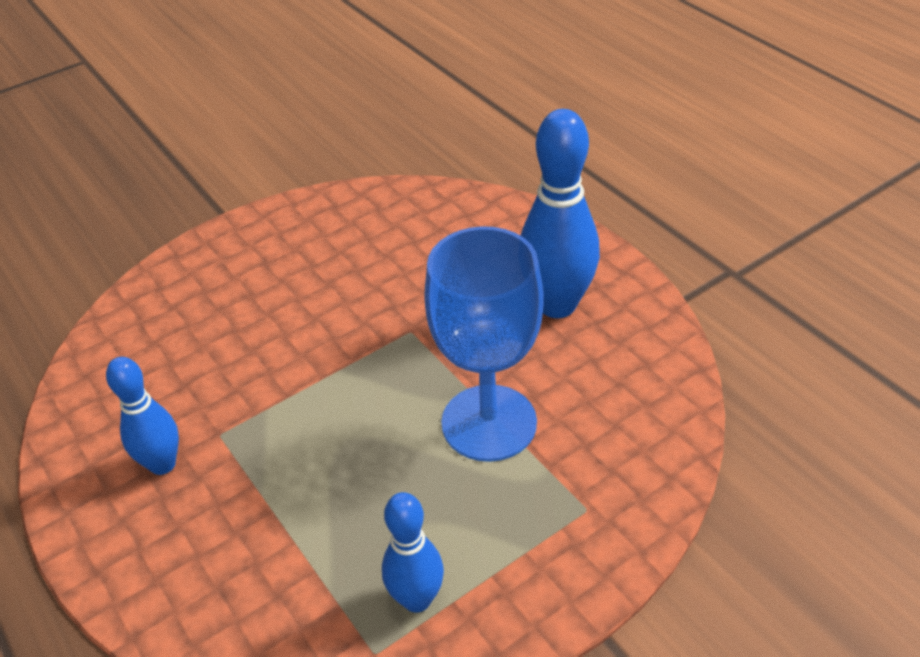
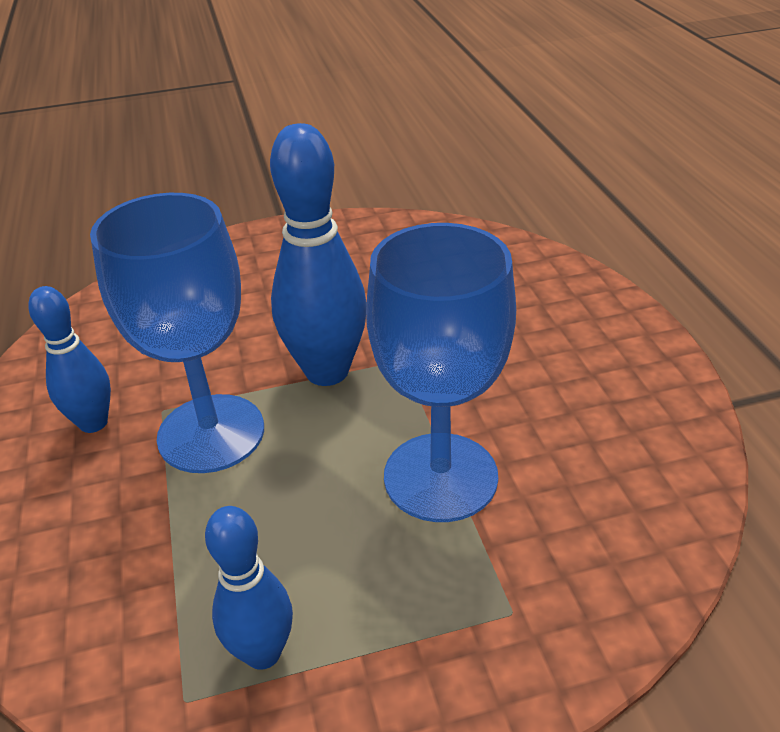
camera: 20 degrees right, 5 degrees down
(277, 442) = (211, 433): none -> blue goblet
(557, 305) = (574, 372): blue bowling pin -> blue bowling pin (327, 371)

